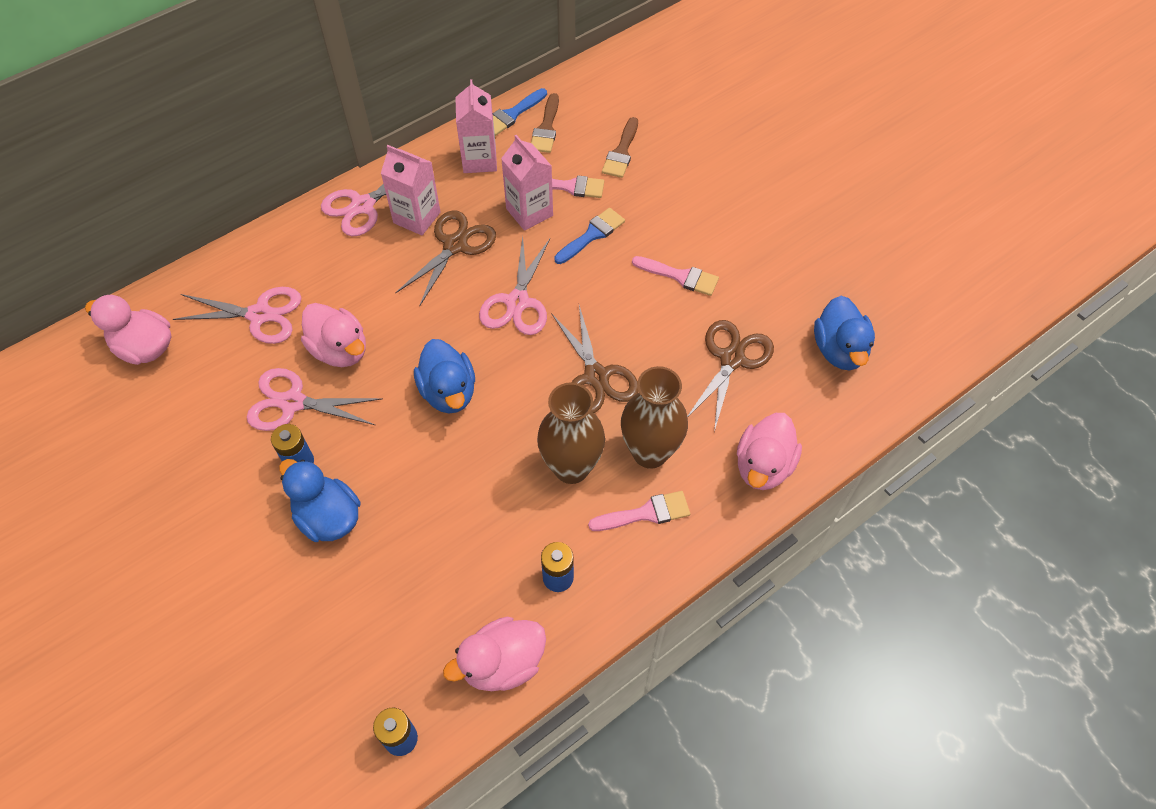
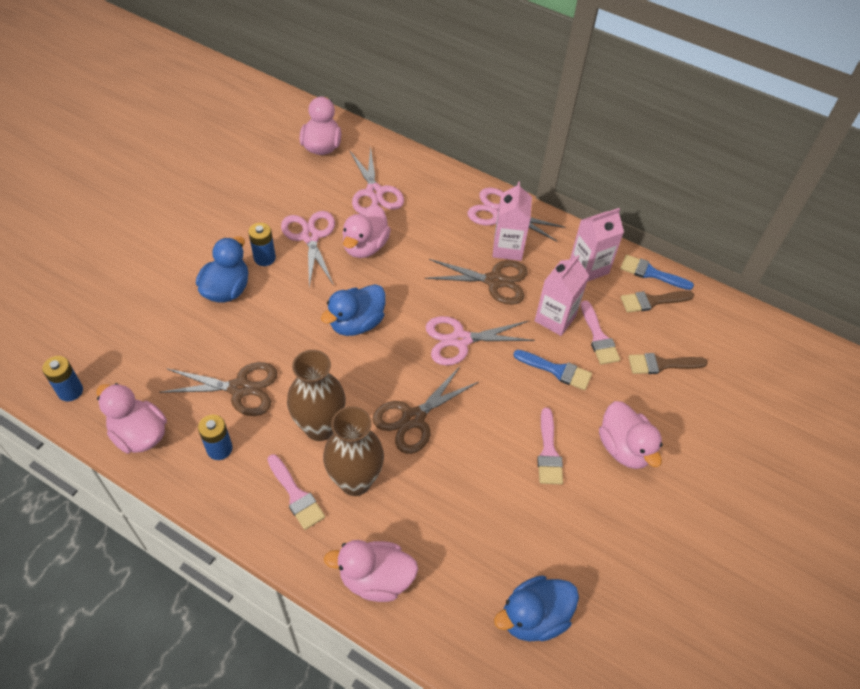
camera: 65 degrees right, 5 degrees down
(698, 217) = (624, 448): none -> pink duck
(732, 359) = (479, 521): brown scissors -> brown scissors (240, 388)

